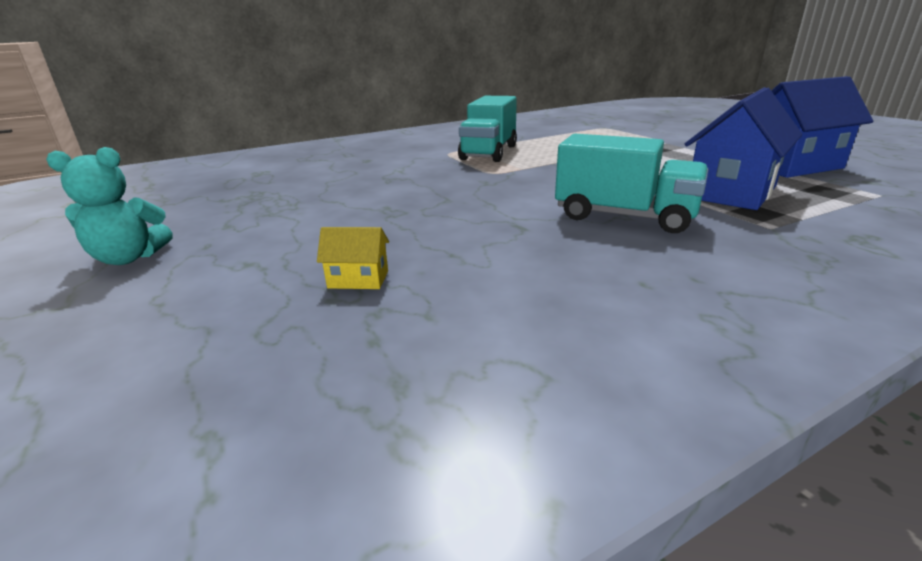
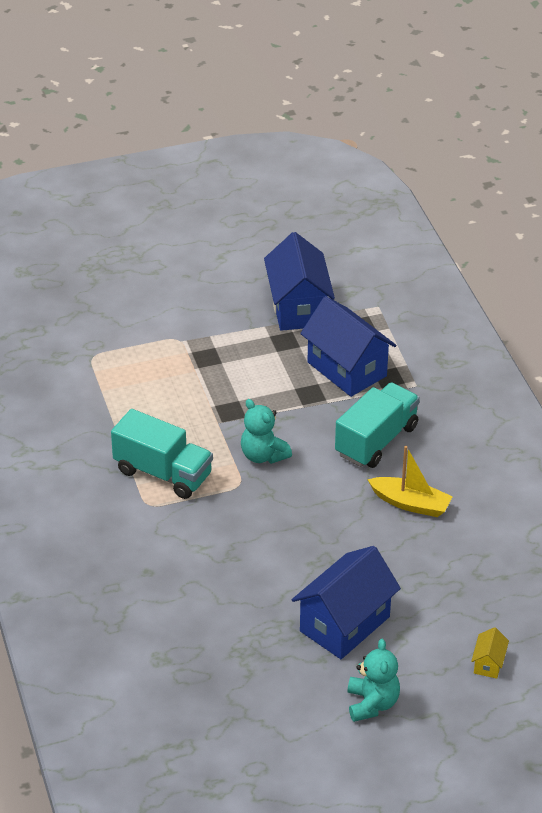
camera: 80 degrees left, 15 degrees up
(282, 231) = (345, 624): none -> blue house
(358, 279) = (438, 581): yellow house -> yellow house (488, 663)
(519, 246) = (410, 503): none -> yellow boat
(542, 176) = (263, 455): none -> turquoise teddy bear

